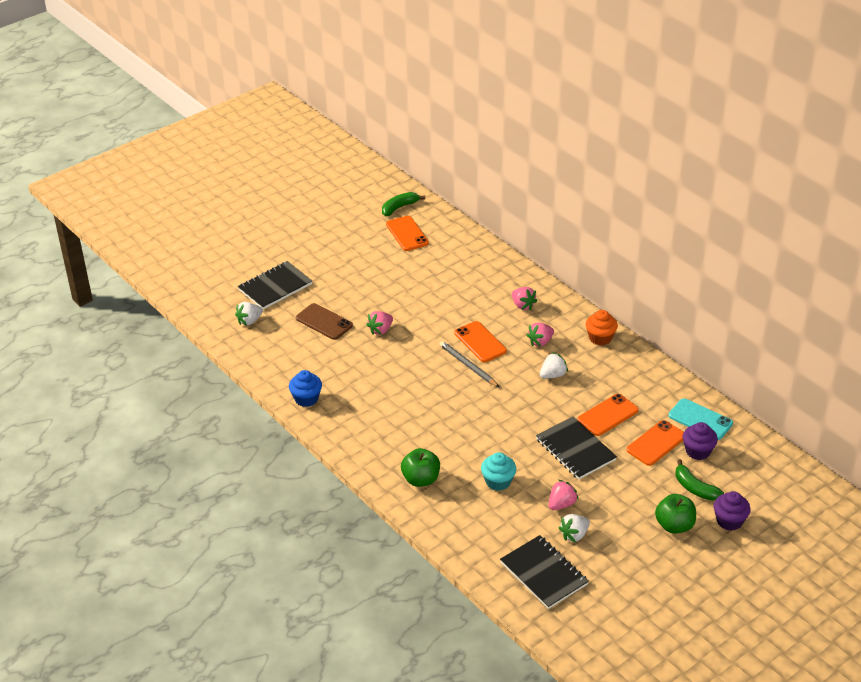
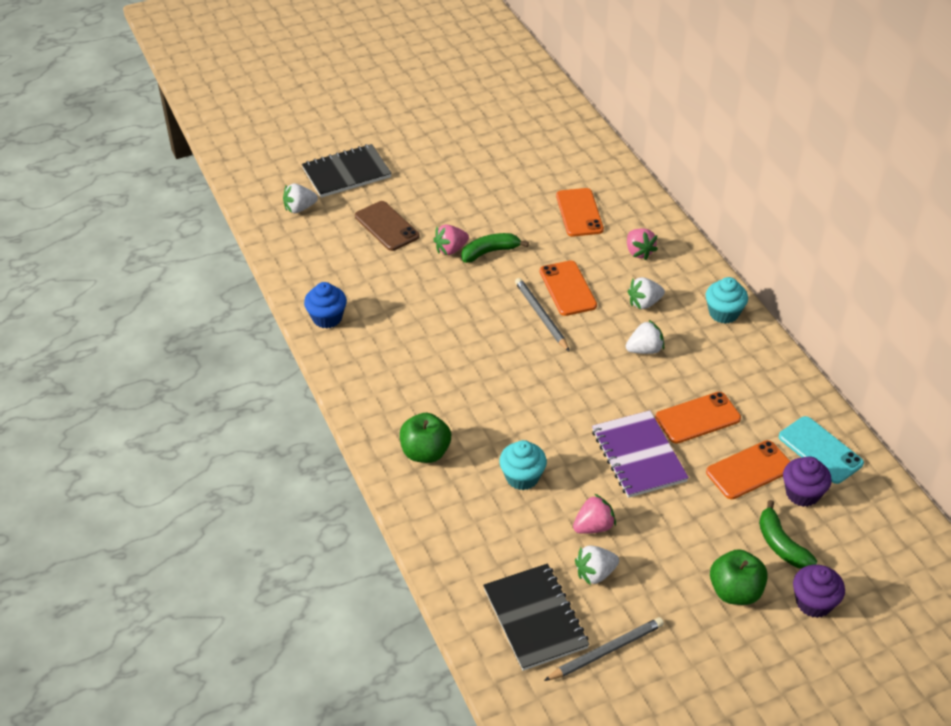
camera: 15 degrees right, 5 degrees up
(399, 207) = (532, 103): green banana -> green banana (489, 252)
(407, 234) = (529, 136): orange phone -> orange phone (579, 213)
(540, 342) = (644, 303): pink strawberry -> white strawberry
(575, 450) = (638, 456): black notebook -> purple notebook
(600, 338) = (723, 313): orange cupcake -> turquoise cupcake
(600, 583) = (606, 651): none -> grey pencil

